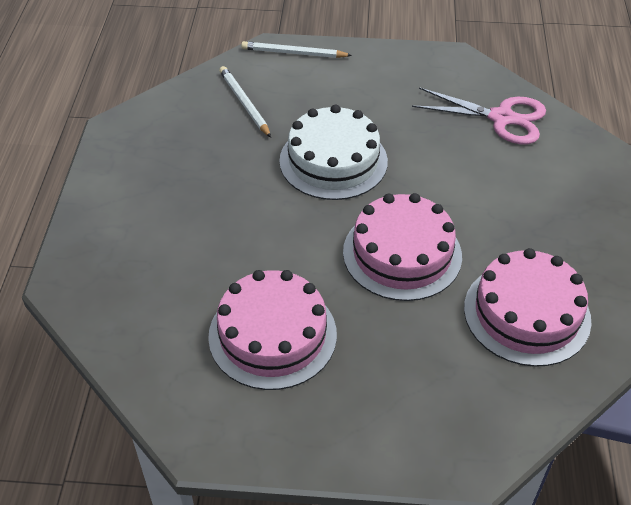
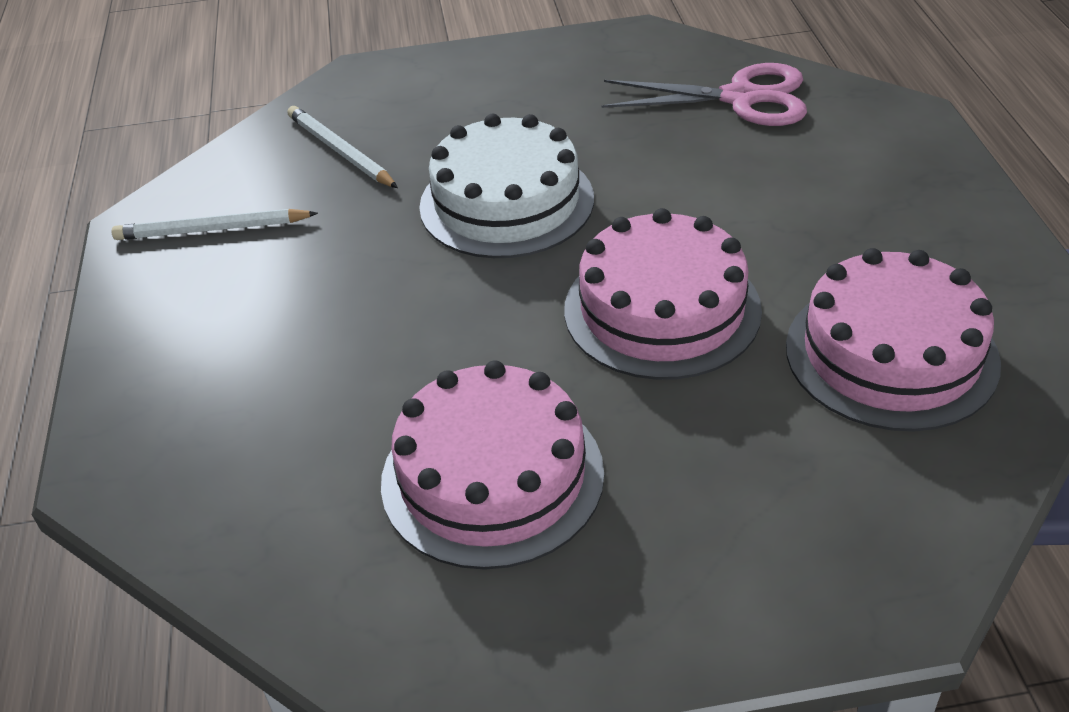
camera: 10 degrees left, 5 degrees down
(294, 53) = (397, 72): white pencil -> white pencil (212, 229)

